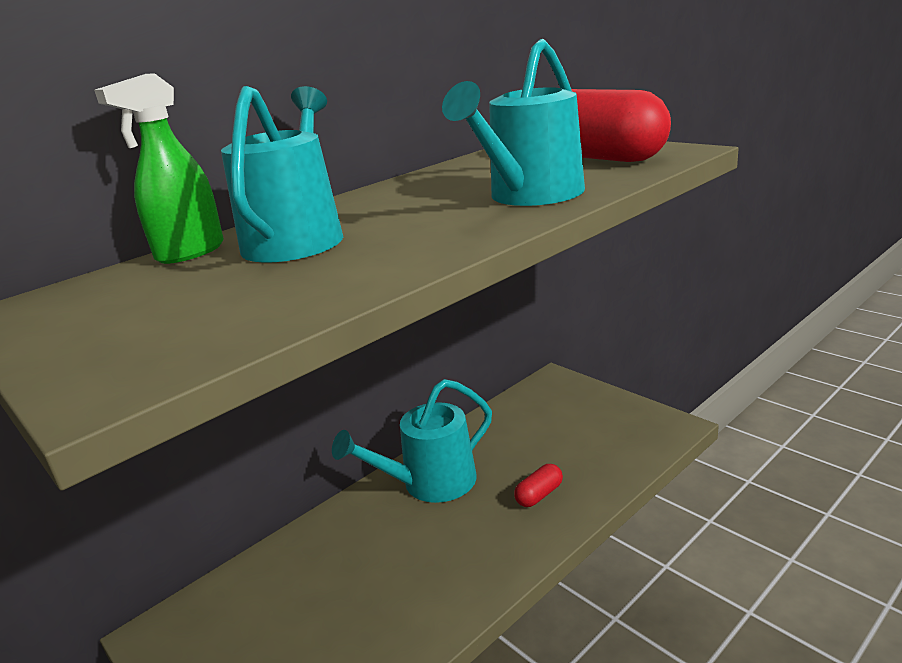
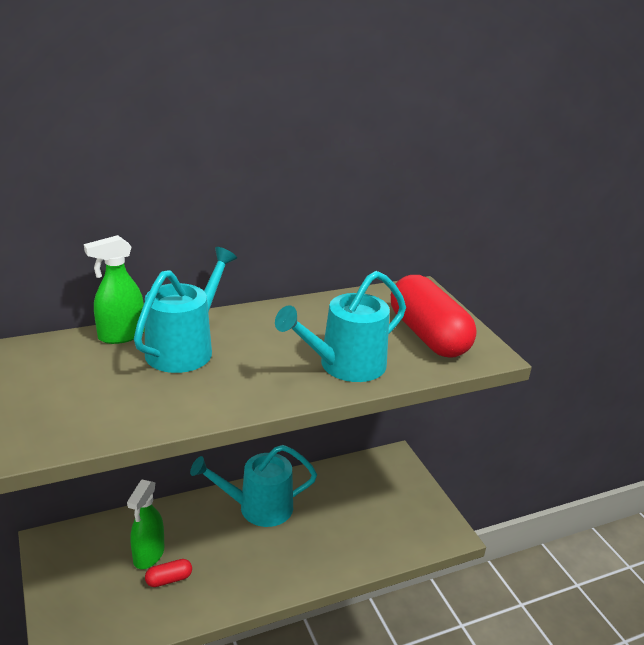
camera: 15 degrees right, 5 degrees up
(317, 591) = (148, 555): none -> green spray bottle
(539, 495) = (322, 548): red capsule -> red capsule (169, 579)

